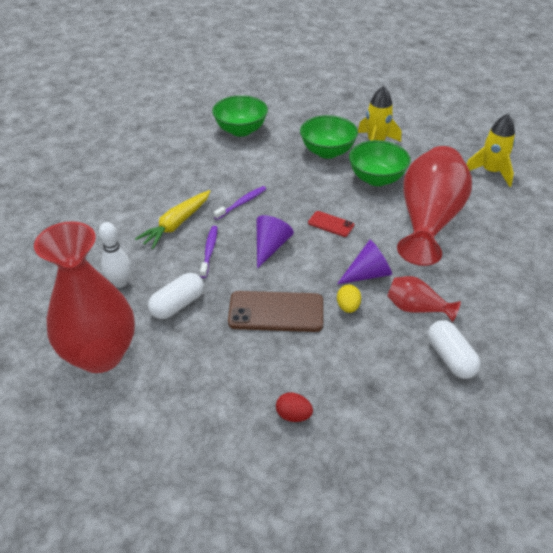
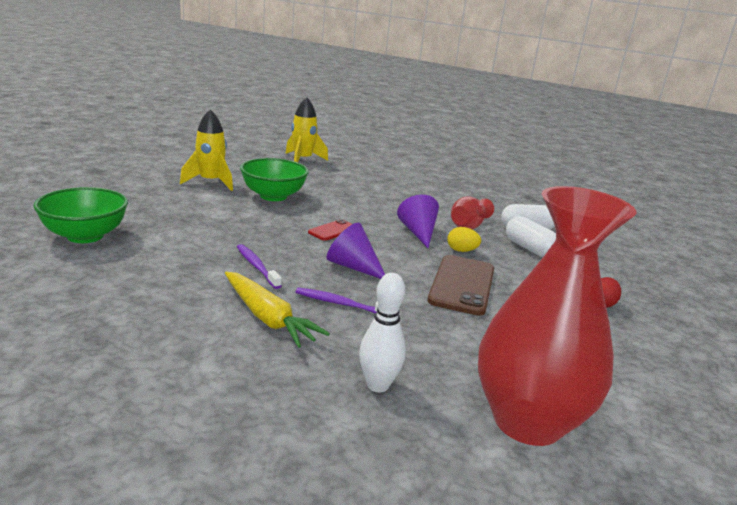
camera: 80 degrees left, 20 degrees down
(177, 305) = (437, 343): white capsule -> white capsule (529, 249)
(327, 152) = (200, 204): green bowl -> none
(428, 221) = (354, 194): red vase -> none

